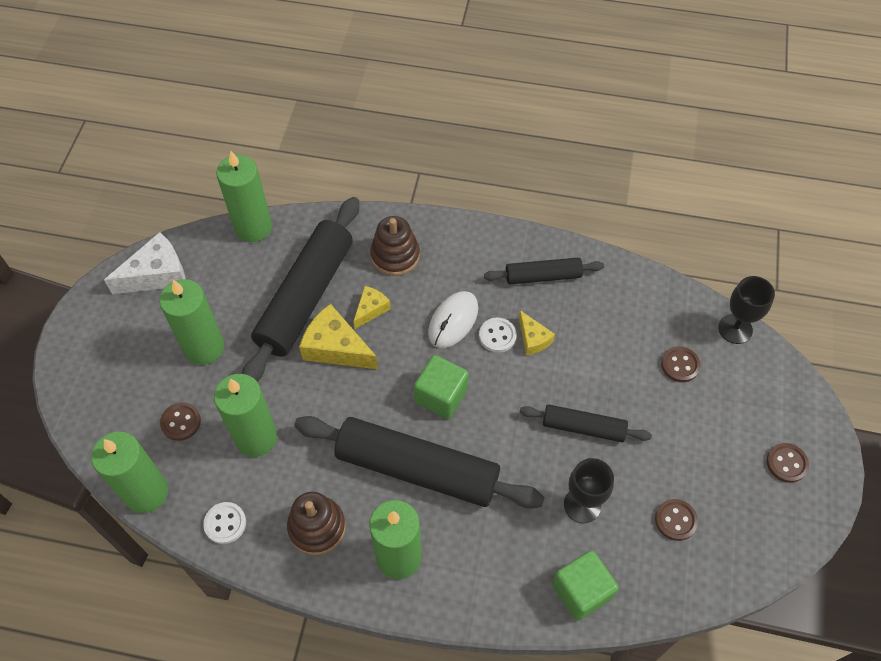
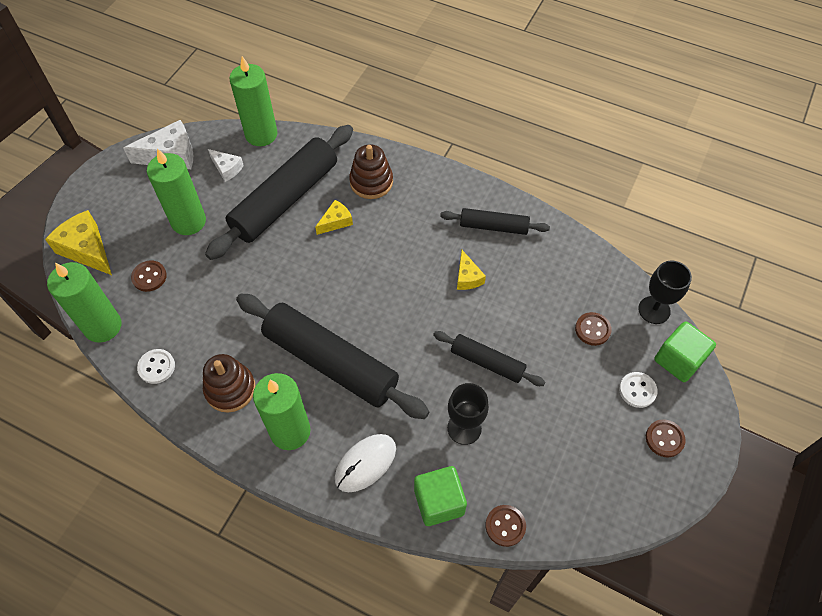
camera: 15 degrees right, 0 degrees up
(227, 276) = (227, 168): none -> white cheese
(256, 437) = (205, 304): green candle -> none
(336, 347) = (296, 246): yellow cheese -> yellow cheese (87, 249)
(441, 396) = (371, 306): green cube -> green cube (678, 360)
(453, 321) = (403, 246): white mouse -> white mouse (365, 463)
(497, 336) = (437, 267): white button -> white button (637, 390)
(675, 520) = (544, 463): brown button -> brown button (505, 526)

